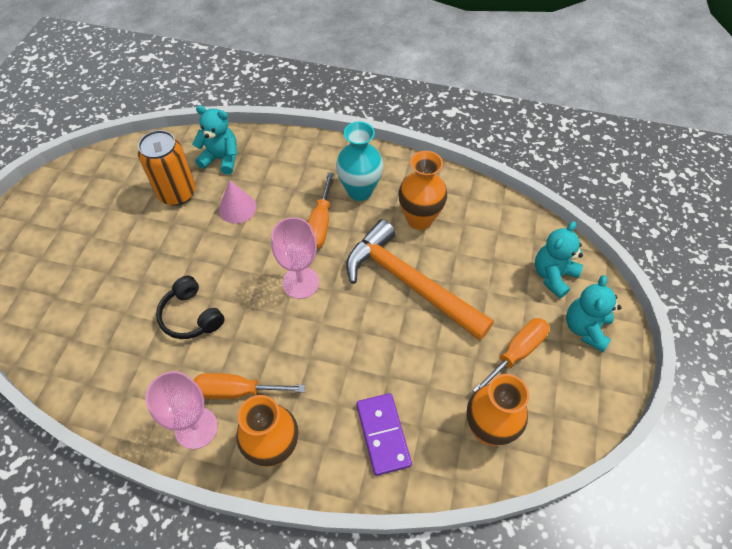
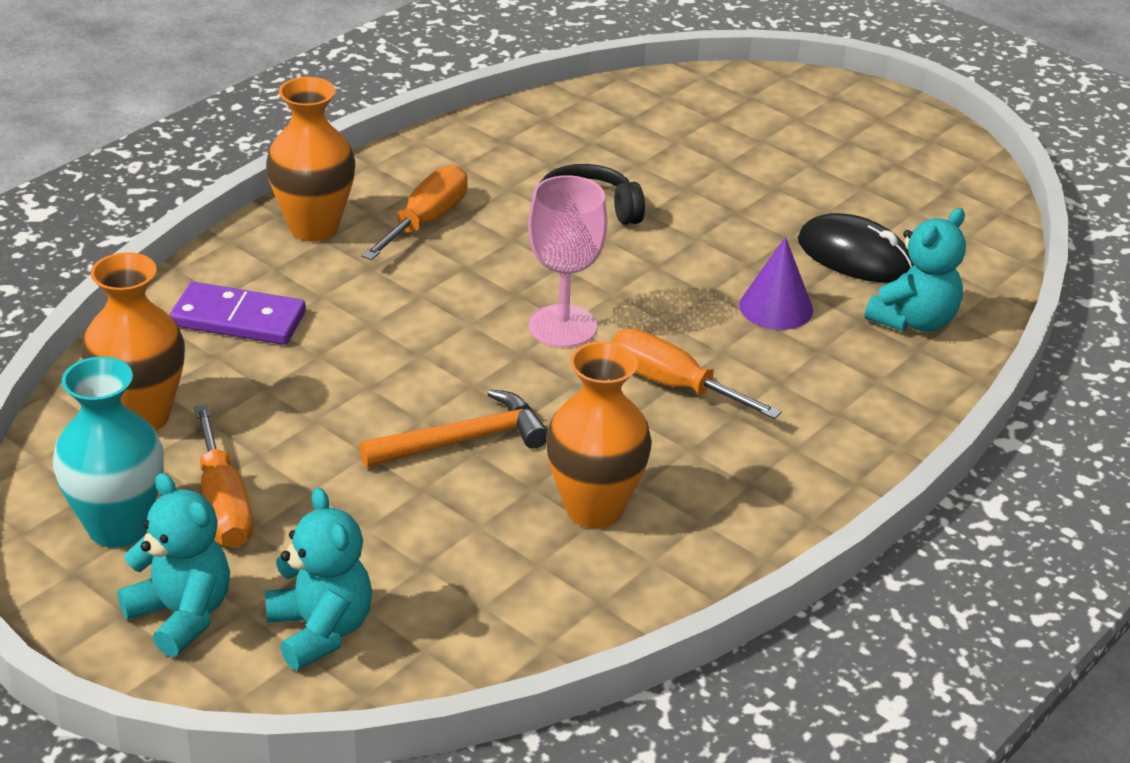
camera: 115 degrees right, 20 degrees down
(177, 193) = (854, 256): orange can -> black mouse
(196, 428) = (403, 179): pink goblet -> none
(237, 208) = (776, 307): pink cone -> purple cone
(359, 191) = (721, 458): turquoise vase -> turquoise vase (118, 527)
(409, 282) = (463, 440): orange hammer -> orange hammer, size x0.57

